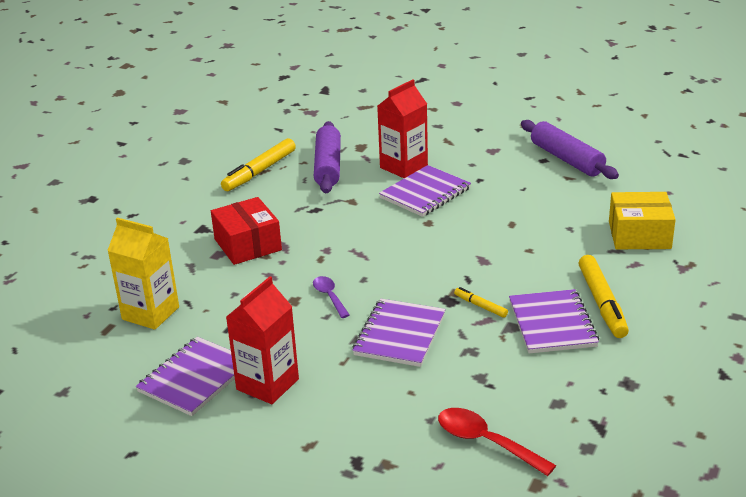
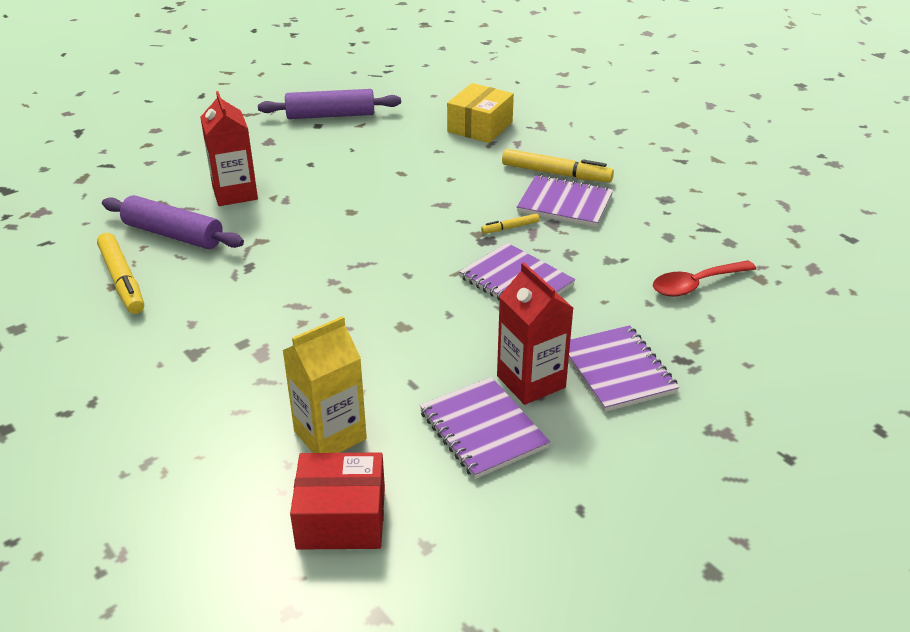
camera: 65 degrees left, 5 degrees up
(247, 244) = (266, 329): red box -> red box (341, 518)
(329, 296) = (418, 303): purple spoon -> none
(425, 193) = (299, 197): purple notebook -> purple notebook (617, 370)

